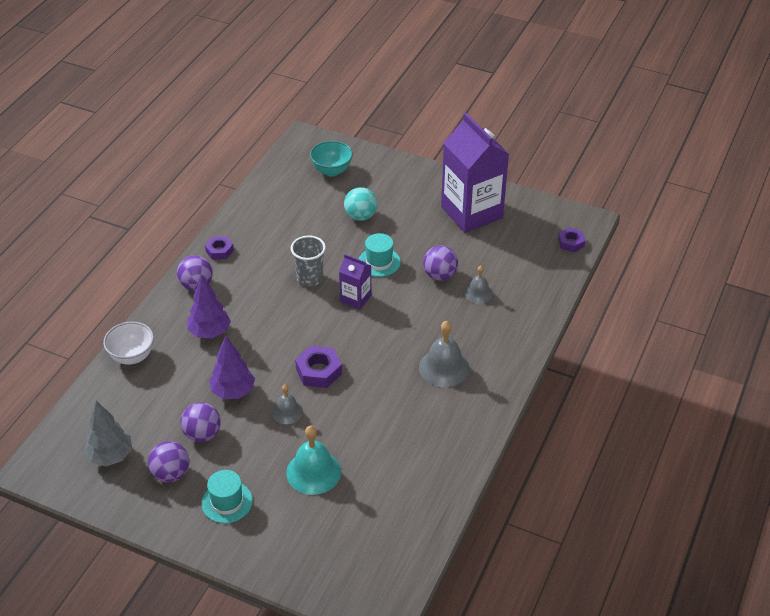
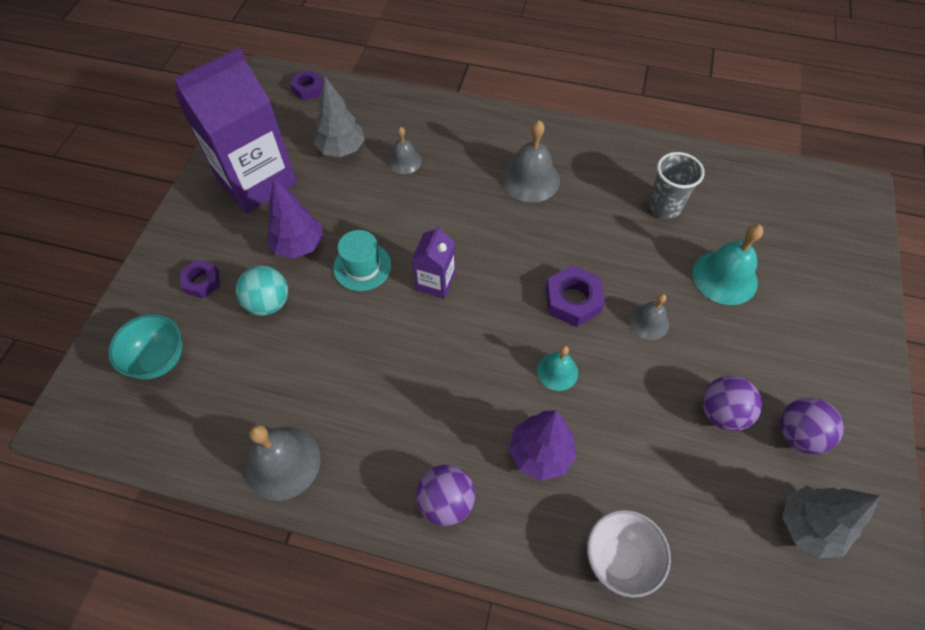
camera: 100 degrees left, 15 degrees up
(219, 251) = (361, 487): purple nut -> purple nut (202, 282)
(227, 502) = (807, 357): turquoise hat -> none
(233, 392) = (639, 393): purple tree -> purple tree (299, 246)
(246, 220) = (282, 462): none -> grey bell
(264, 351) = (557, 371): none -> turquoise bell
(310, 279) = (406, 343): grey cup -> grey cup (664, 206)
(440, 275) = (379, 200): purple ball -> none
(496, 258) = (341, 150): none -> grey tree

